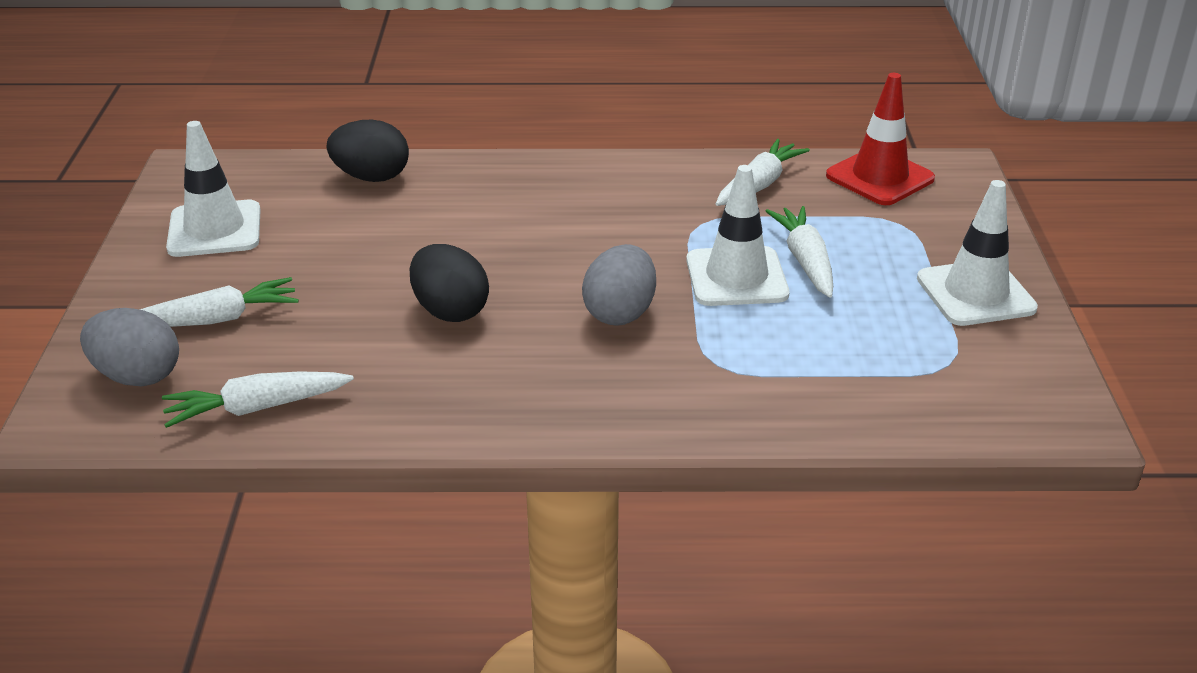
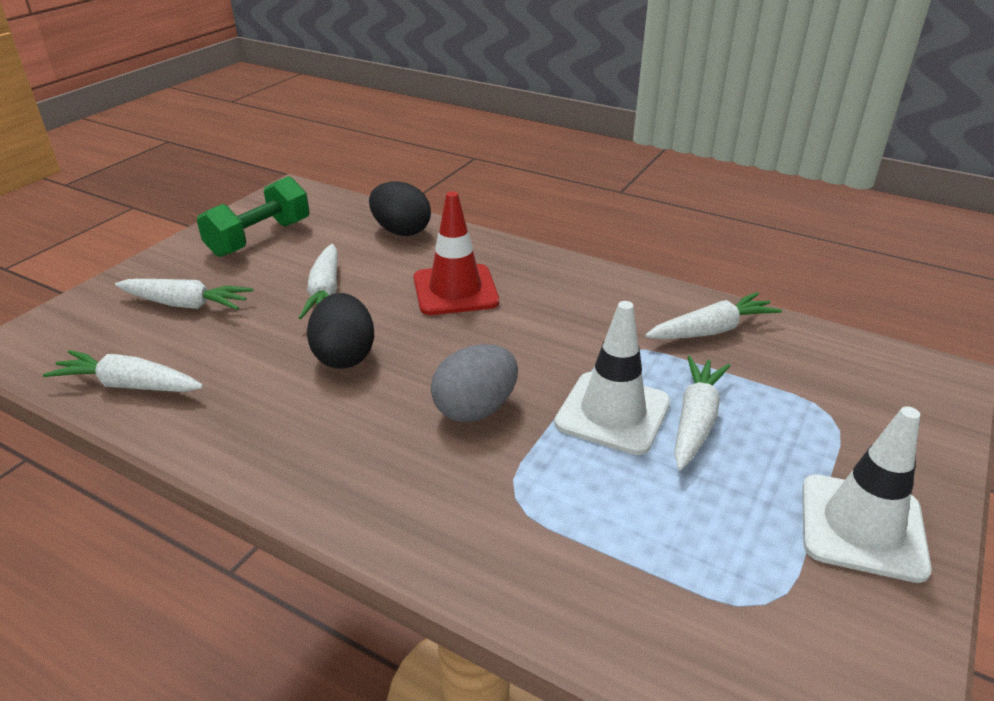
camera: 30 degrees right, 0 degrees up
(137, 376) = (91, 329): grey egg -> none
(214, 229) = (259, 238): white traffic cone -> green dumbbell
(360, 260) = (325, 292): none -> white carrot
(879, 177) = (844, 360): red traffic cone -> red traffic cone (455, 290)

